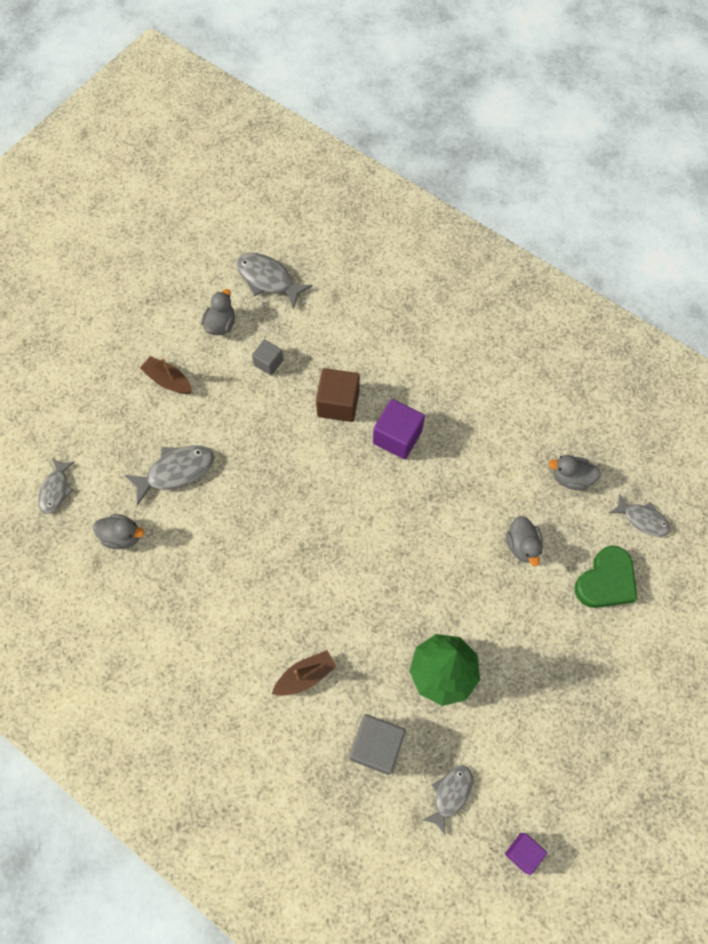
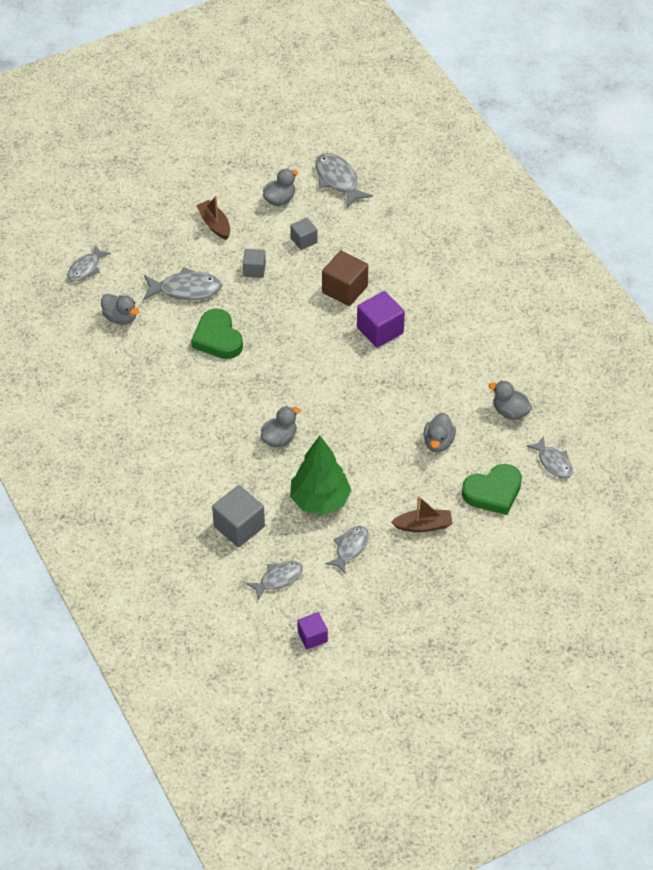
camera: 25 degrees right, 15 degrees down
(235, 418) = (254, 270): none -> grey cube
(238, 517) = (217, 338): none -> green heart
(305, 676) = (210, 461): brown boat -> brown boat (423, 525)
(363, 614) = (279, 438): none -> grey duck
(503, 718) = (350, 548): none -> grey fish

